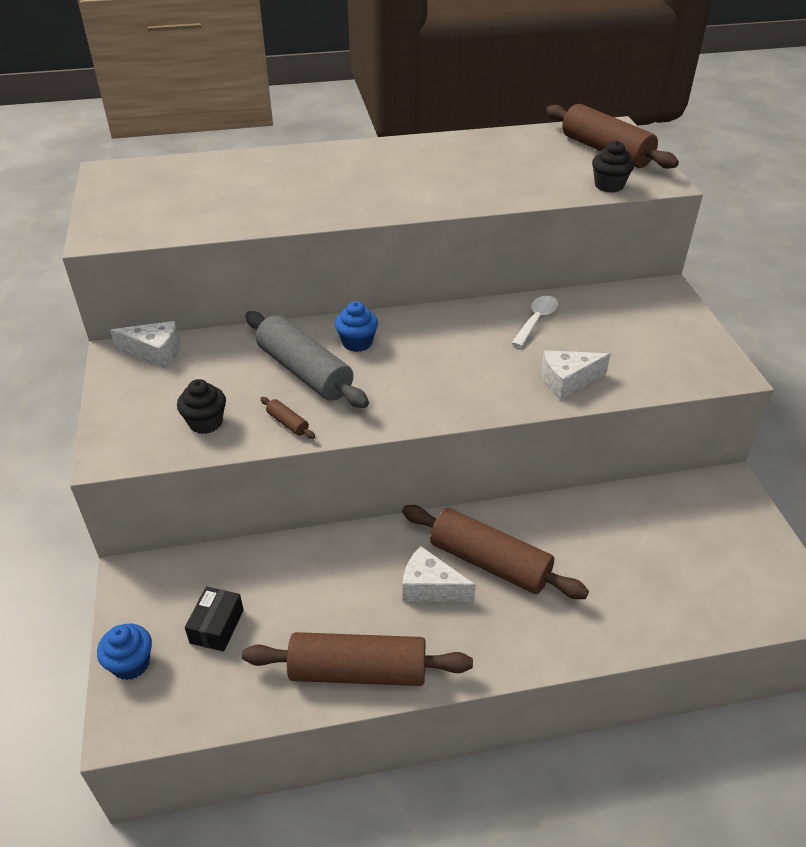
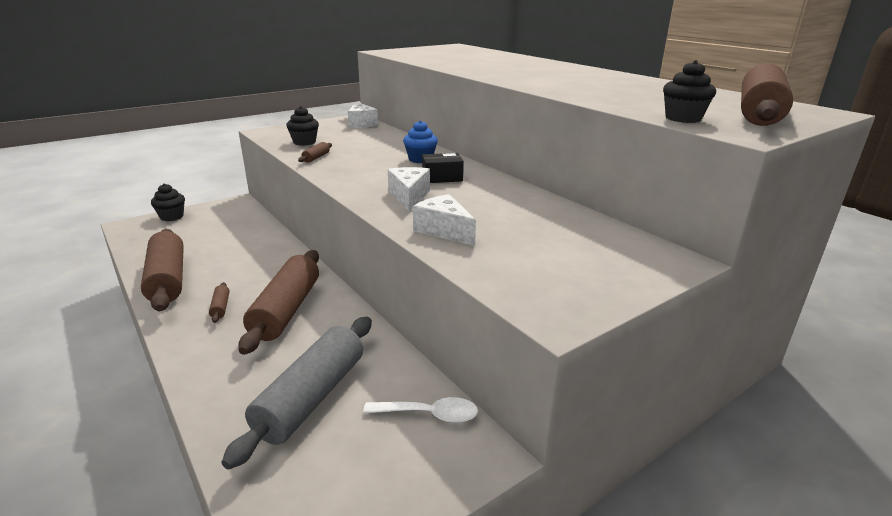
camera: 65 degrees right, 15 degrees down
(131, 663) = (172, 217): blue cupcake -> black cupcake
(217, 626) = (202, 230): black box -> black box (442, 177)
(305, 371) = (374, 153): grey rolling pin -> grey rolling pin (312, 398)
(430, 587) = (251, 290): white cheese -> white cheese (409, 196)
(457, 619) = (220, 307): none -> brown rolling pin
(536, 320) = (524, 207): white spoon -> white spoon (429, 414)

